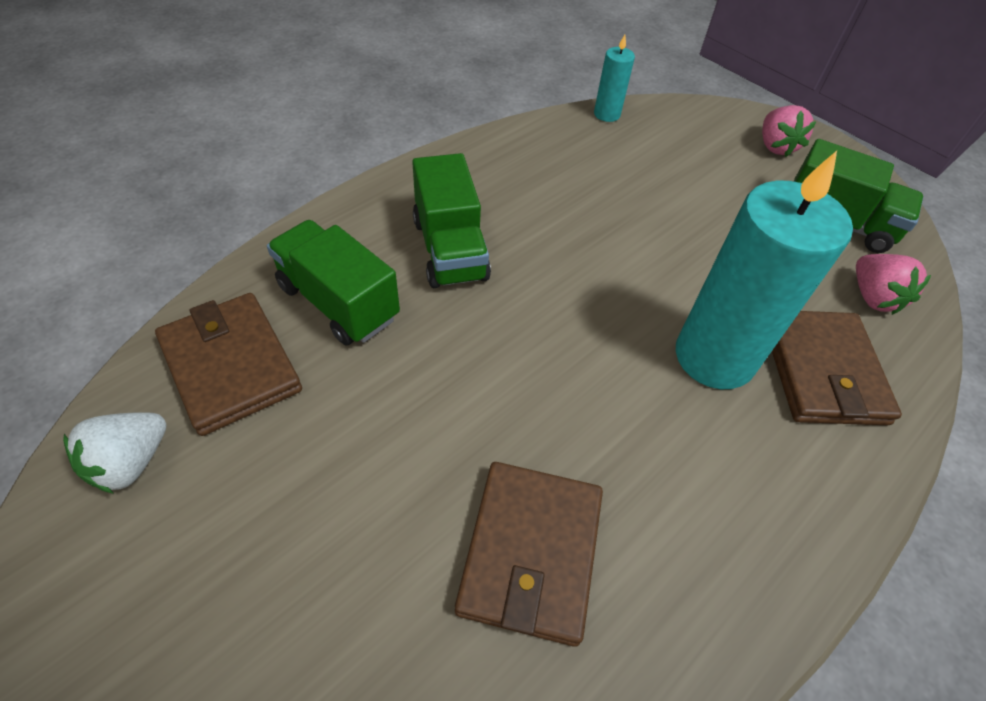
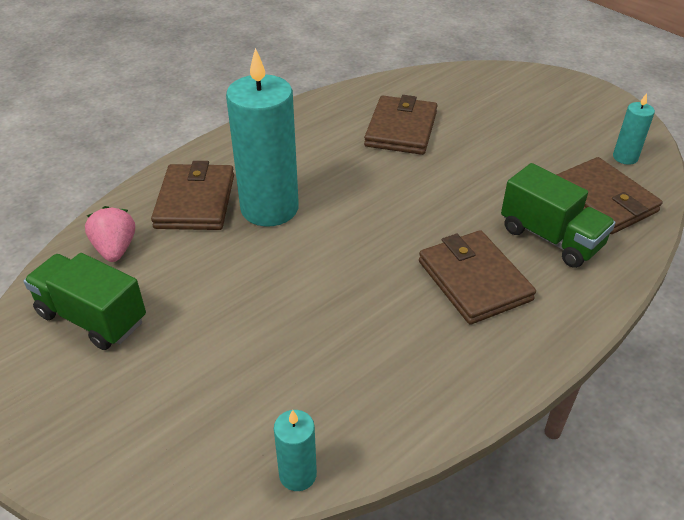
camera: 175 degrees left, 10 degrees down
(131, 463) = (625, 157): white strawberry -> turquoise candle
(450, 249) = (474, 280): green truck -> brown wallet
(775, 146) = (89, 422): pink strawberry -> none

